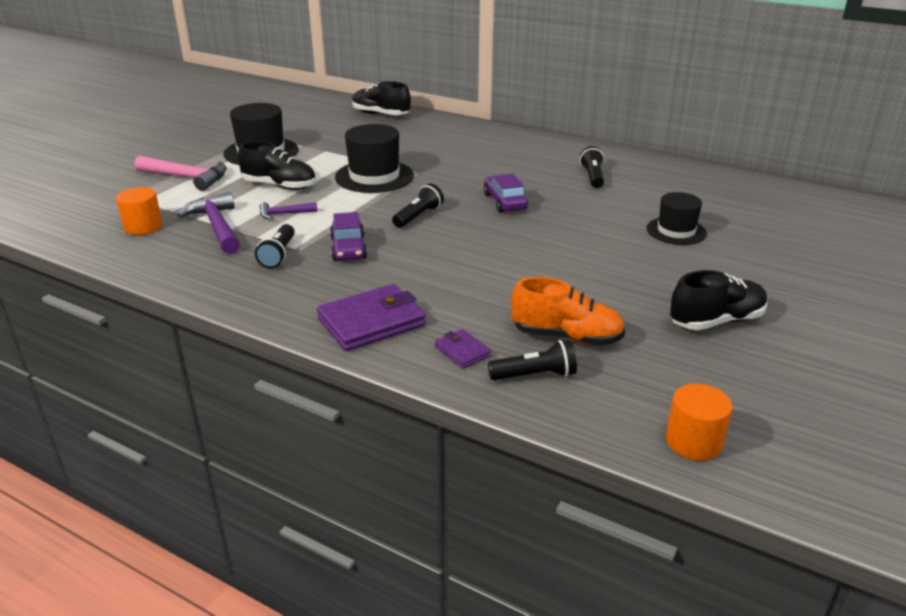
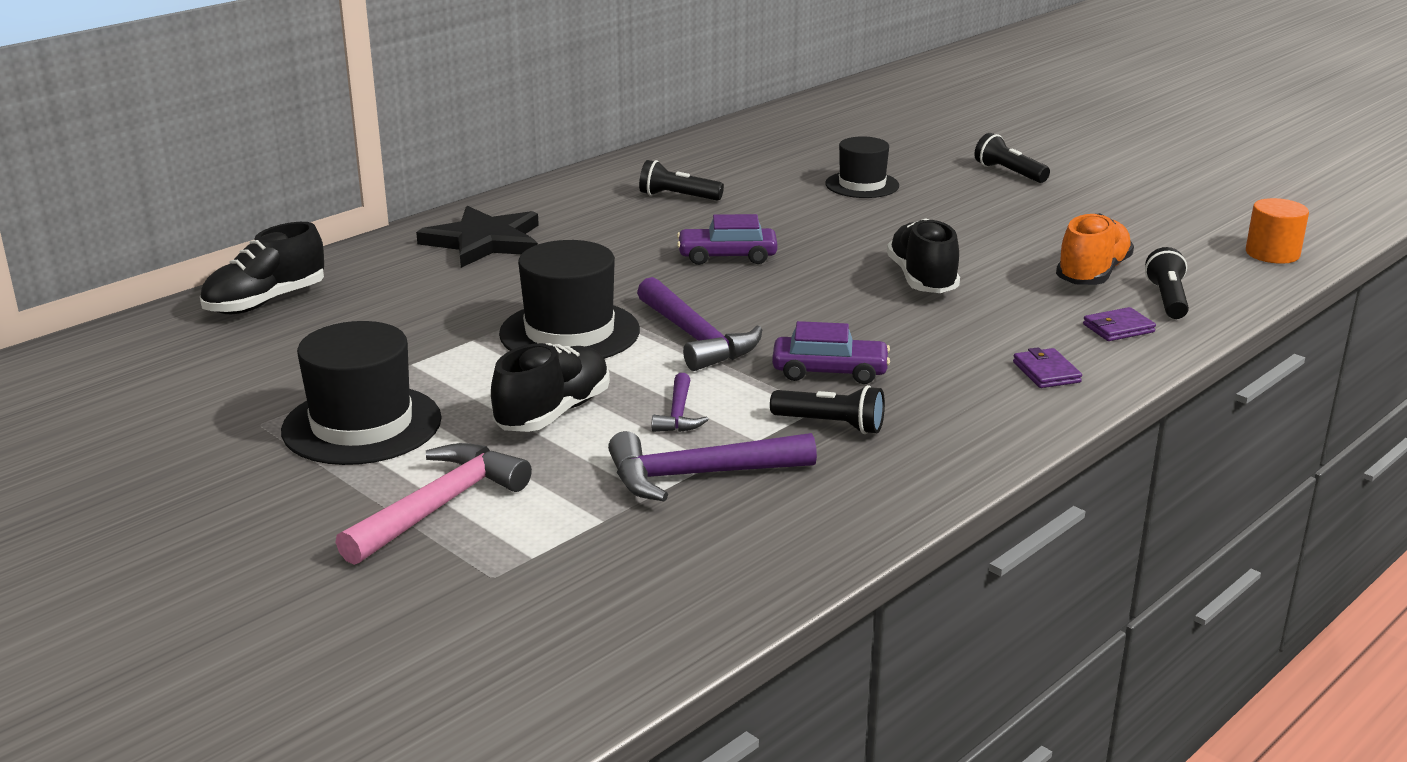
camera: 75 degrees left, 5 degrees down
(143, 227) = (660, 550): orange cylinder -> none
(371, 322) = (1046, 372): purple wallet -> purple wallet, size x0.50
(380, 207) = (696, 338): none -> purple hammer
(418, 216) = (744, 315): black flashlight -> black flashlight (1009, 173)
(481, 141) = (484, 242): none -> black star
(716, 321) = (1069, 206): black shoe -> black shoe (922, 279)

